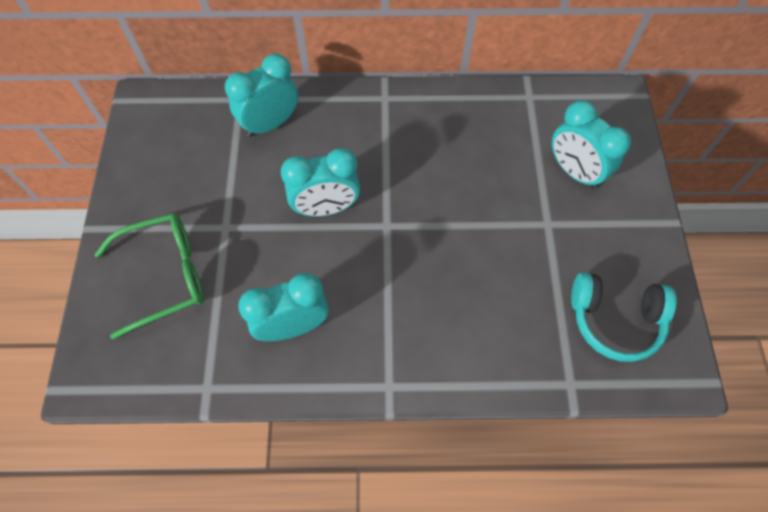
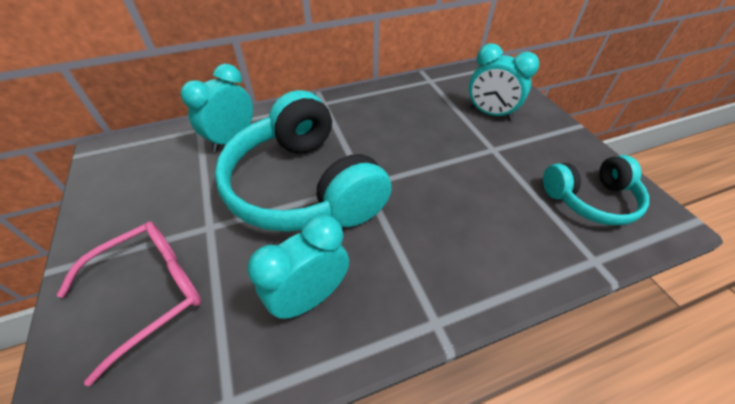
camera: 20 degrees left, 15 degrees down
(165, 276) = (150, 292): green glasses -> pink glasses
(326, 208) = (305, 186): turquoise clock -> turquoise headphones

